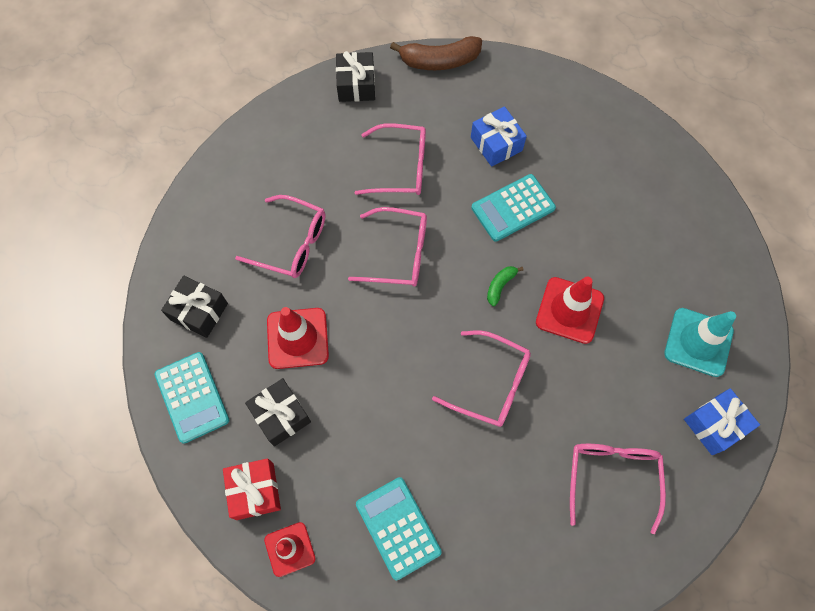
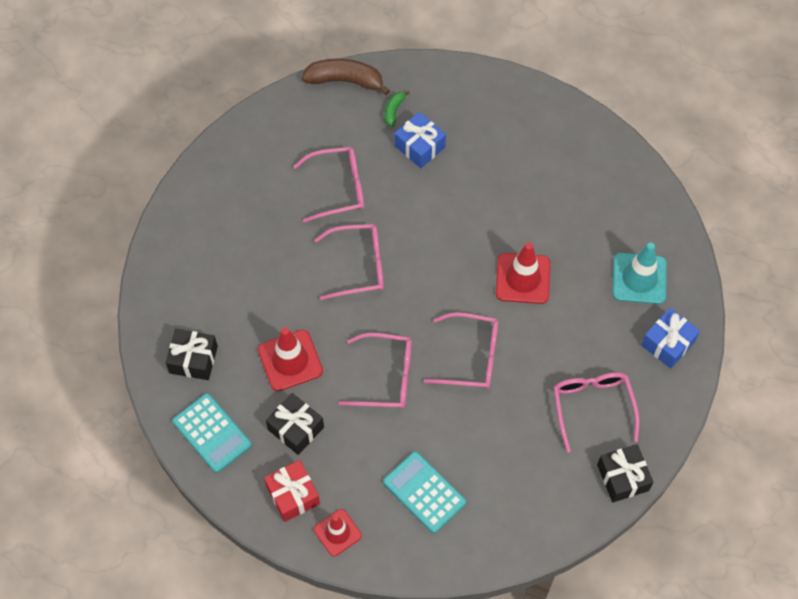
camera: 15 degrees left, 5 degrees down
(291, 243) = (258, 280): pink glasses -> pink glasses (386, 377)
(356, 85) = (274, 121): black gift -> black gift (622, 477)
(439, 61) = (345, 80): brown banana -> brown banana turned 150 degrees counterclockwise
(500, 286) = (457, 272): green banana -> green banana (394, 110)
(513, 208) = (450, 201): turquoise calculator -> none

